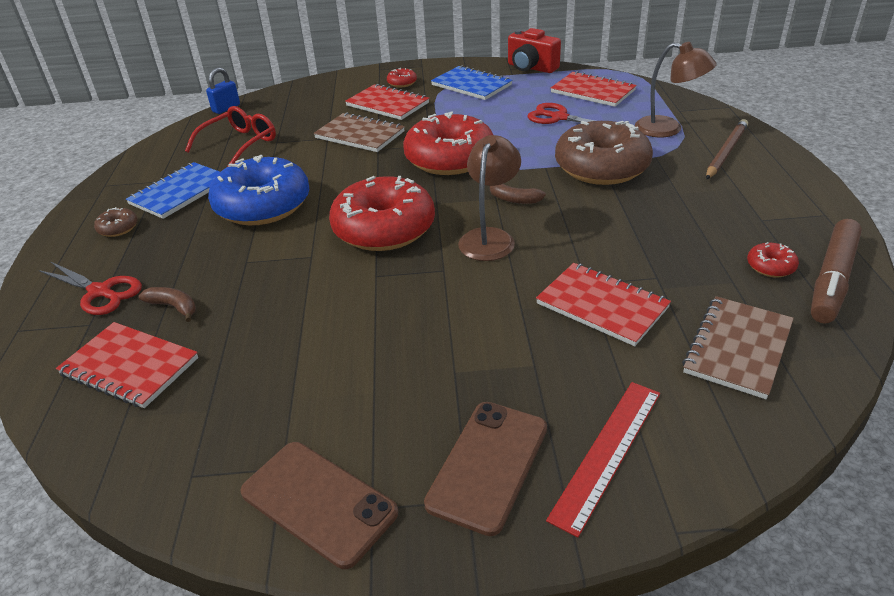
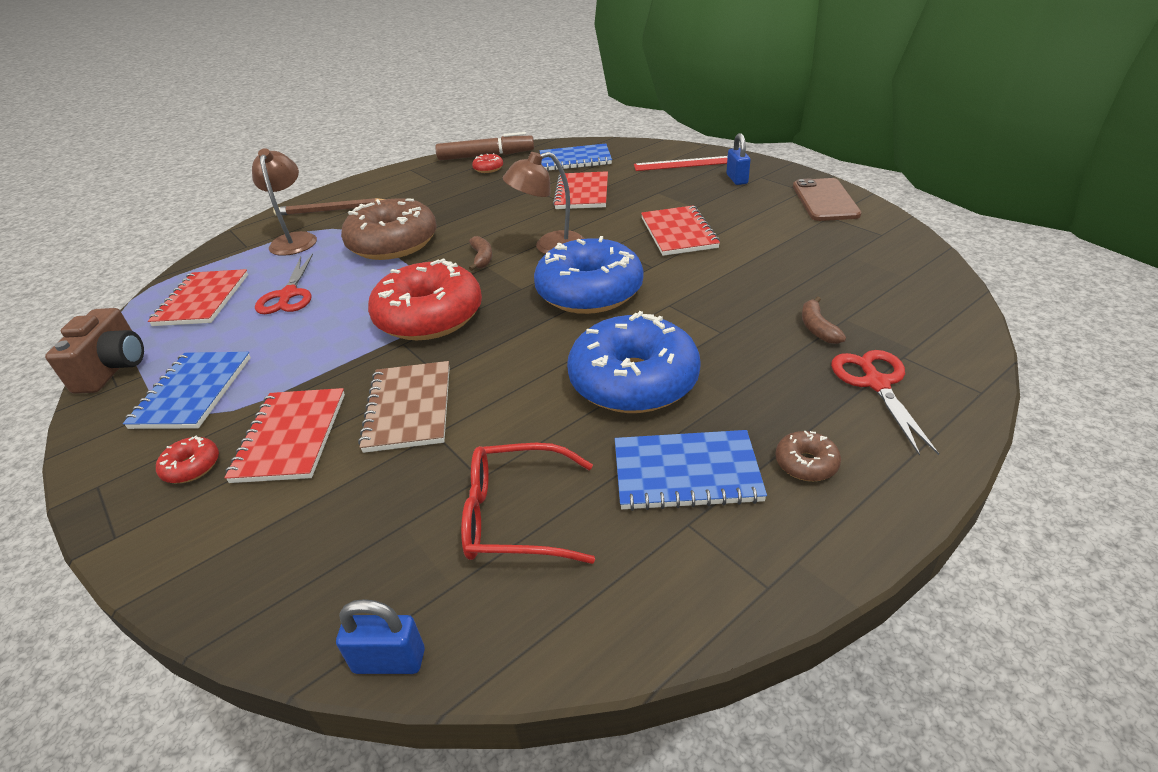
camera: 125 degrees left, 0 degrees up
(130, 366) = (885, 303): red notebook -> red notebook (678, 233)
(384, 229) = (589, 292): red donut -> blue donut
(488, 465) = (737, 179): brown phone -> blue padlock
(531, 68) = (114, 368): red camera -> brown camera
(738, 348) = (575, 160): brown notebook -> blue notebook

